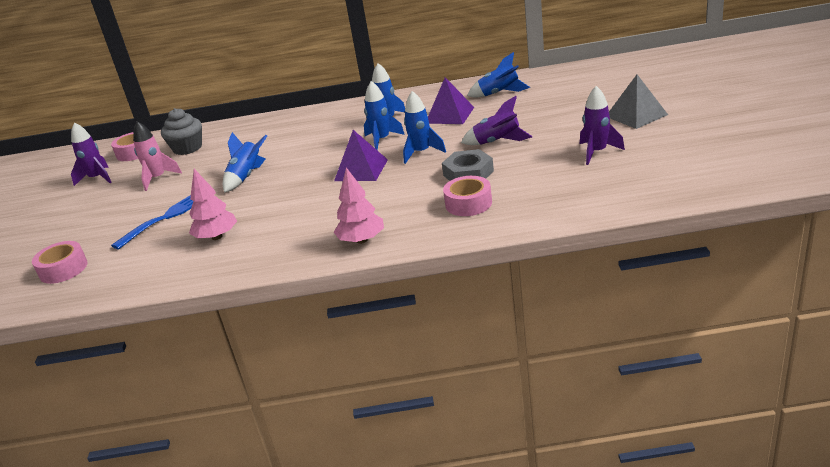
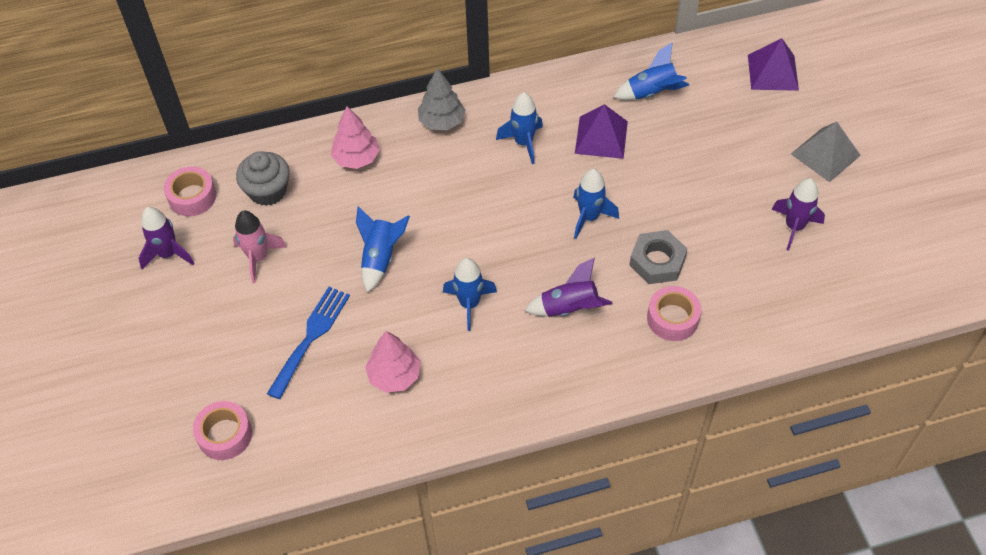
camera: 15 degrees left, 25 degrees up
(332, 113) = (441, 121): none -> grey tree
(361, 170) = (525, 250): purple pyramid -> purple pyramid (773, 72)
(361, 240) = (571, 382): pink tree -> pink tree (356, 158)
(382, 140) = (530, 188): blue rocket -> blue rocket (469, 304)
(497, 142) = (675, 200): purple rocket -> purple rocket (569, 308)

